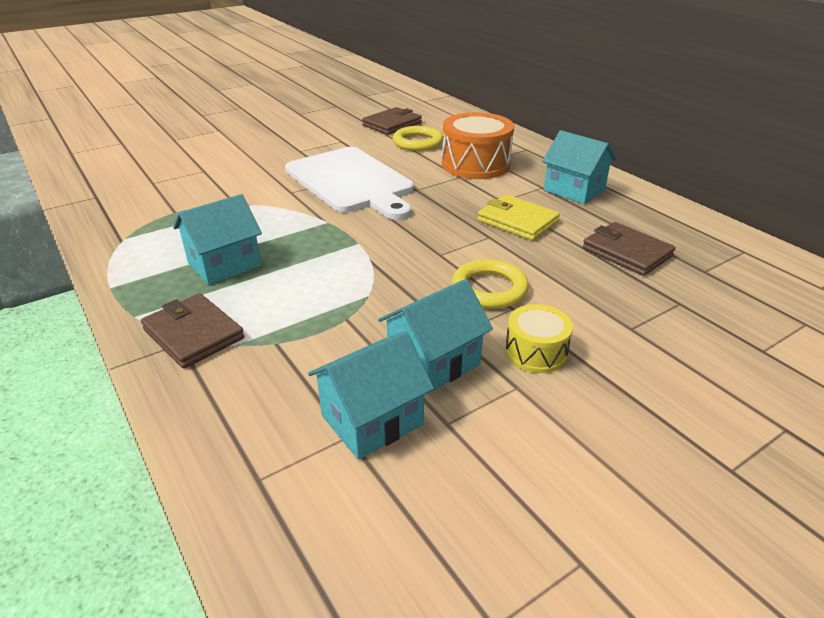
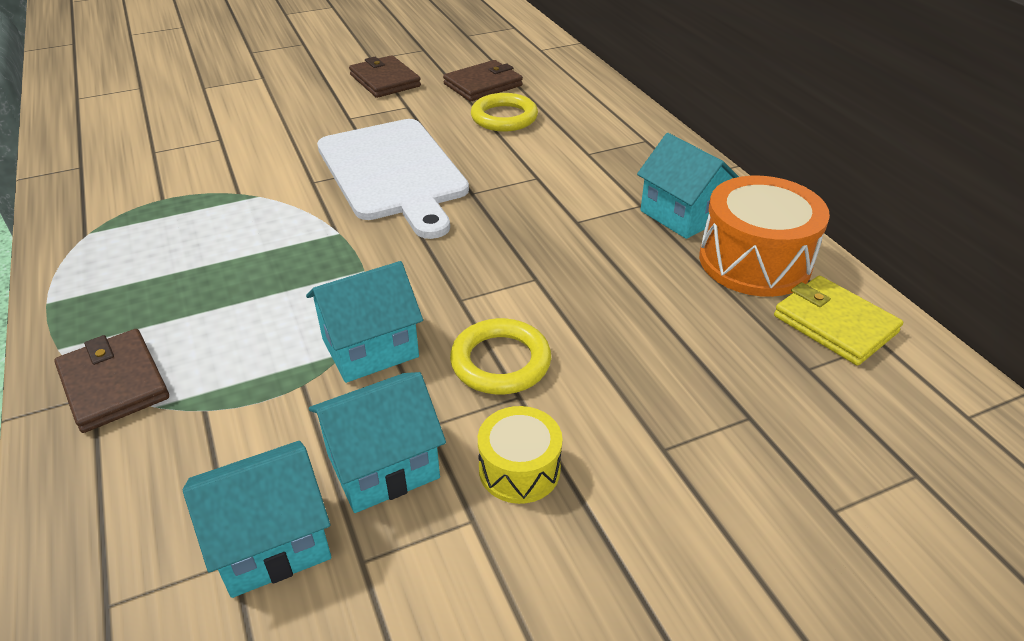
camera: 10 degrees right, 5 degrees up
(224, 264) = (189, 284): turquoise house -> turquoise house (370, 348)
(475, 164) = (566, 160): orange drum -> orange drum (754, 261)
(517, 221) = (583, 257): yellow wallet -> yellow wallet (835, 324)
(626, 252) = (711, 325): brown wallet -> brown wallet (385, 80)

